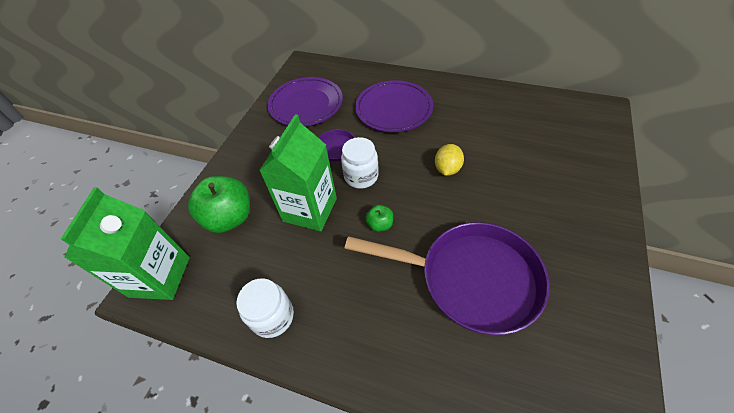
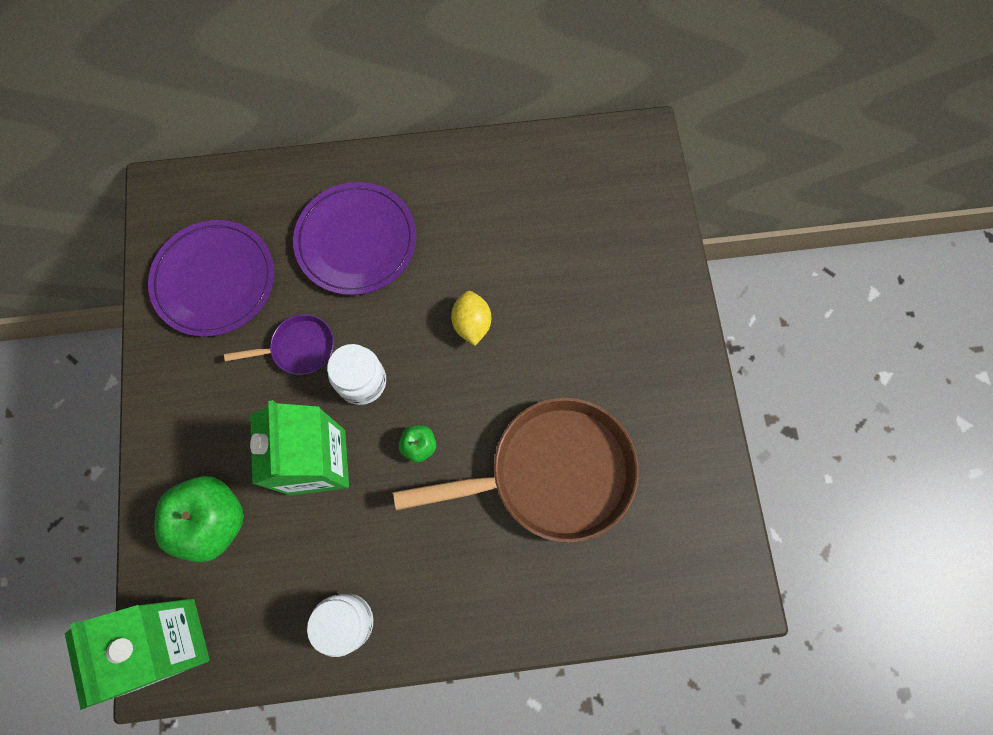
camera: 30 degrees left, 20 degrees up
(471, 279) = (552, 473): purple pan -> brown pan

